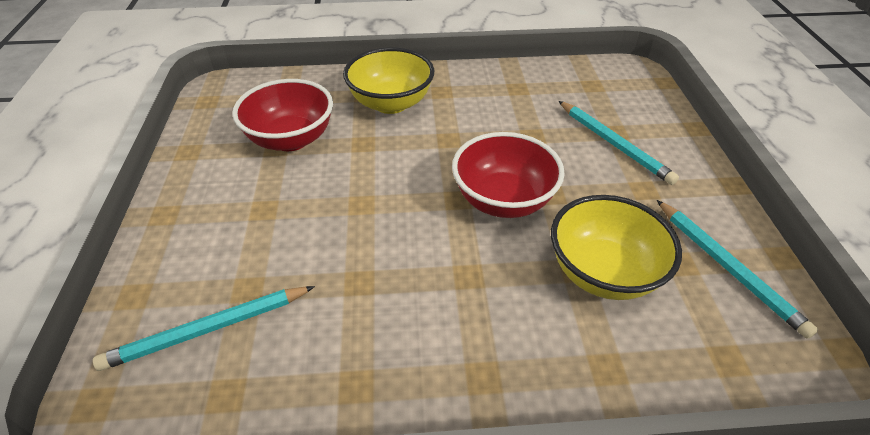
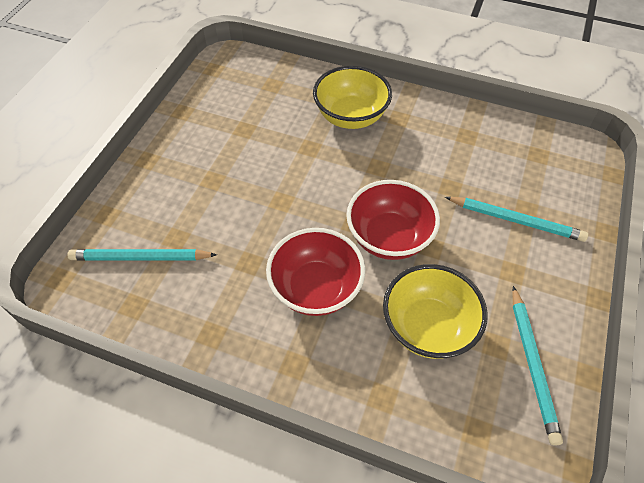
camera: 25 degrees right, 10 degrees up
(291, 139) = (258, 125): red bowl -> red bowl (316, 288)
(614, 144) = (516, 220): turquoise pencil -> turquoise pencil turned 60 degrees counterclockwise

